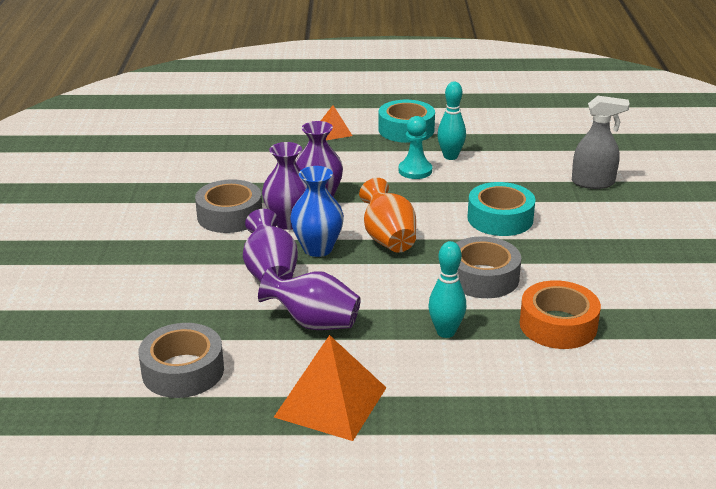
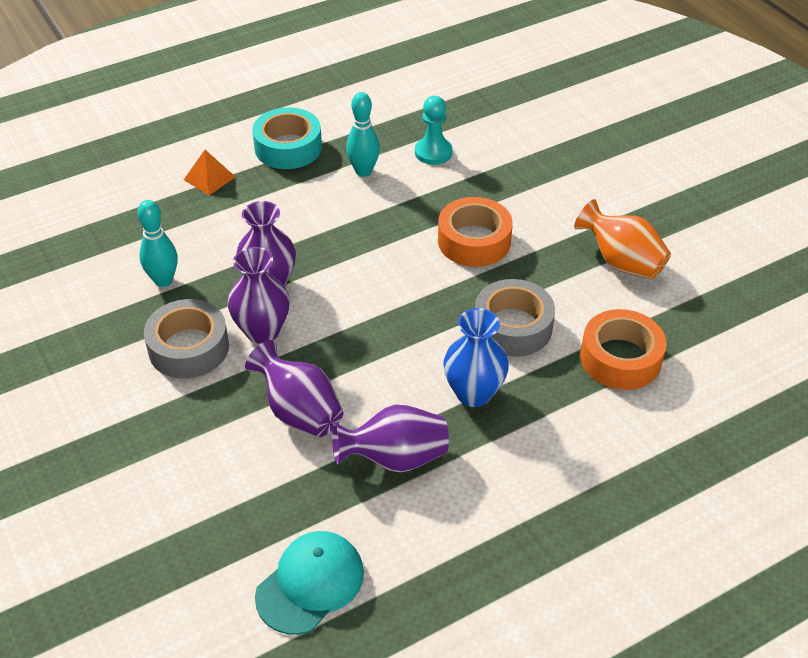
camera: 30 degrees left, 15 degrees up
(183, 371) = (310, 584): grey tape -> turquoise cap
(317, 249) = (322, 356): blue vase -> blue vase (473, 393)
(331, 402) = (487, 551): orange pyramid -> none
(388, 239) = (384, 313): orange vase -> orange vase (621, 262)
(415, 171) = (342, 205): turquoise pawn -> turquoise pawn (433, 152)
(446, 332) = (528, 412): turquoise bowling pin -> turquoise bowling pin (163, 280)
(500, 218) = (474, 241): turquoise tape -> orange tape
(593, 183) = (527, 158): grey spray bottle -> none

